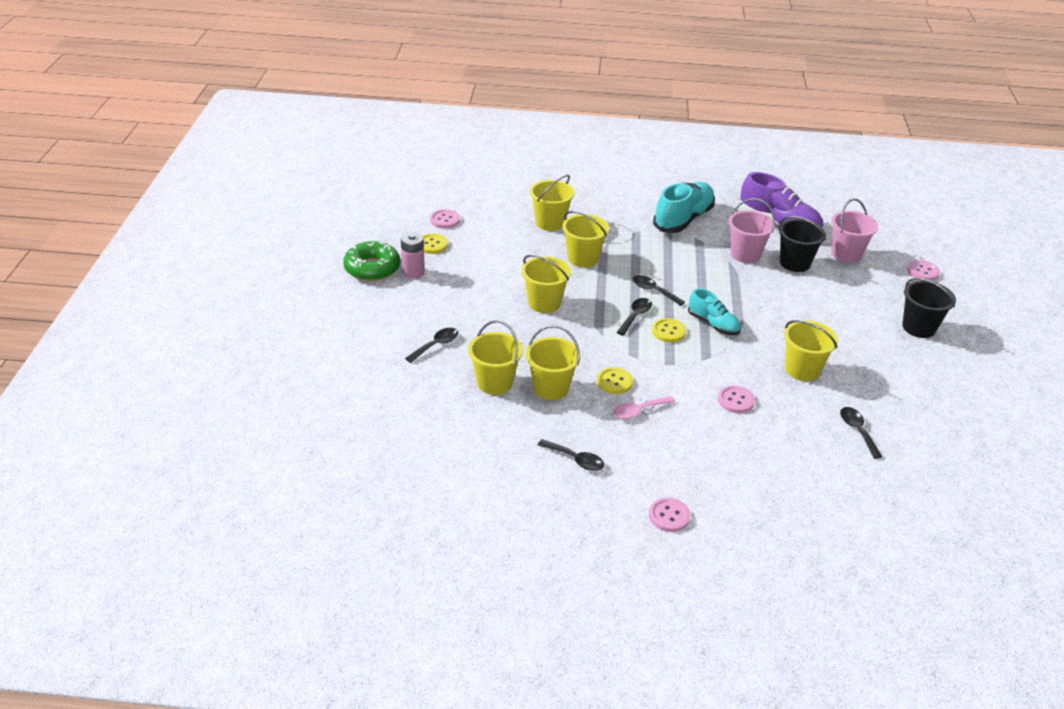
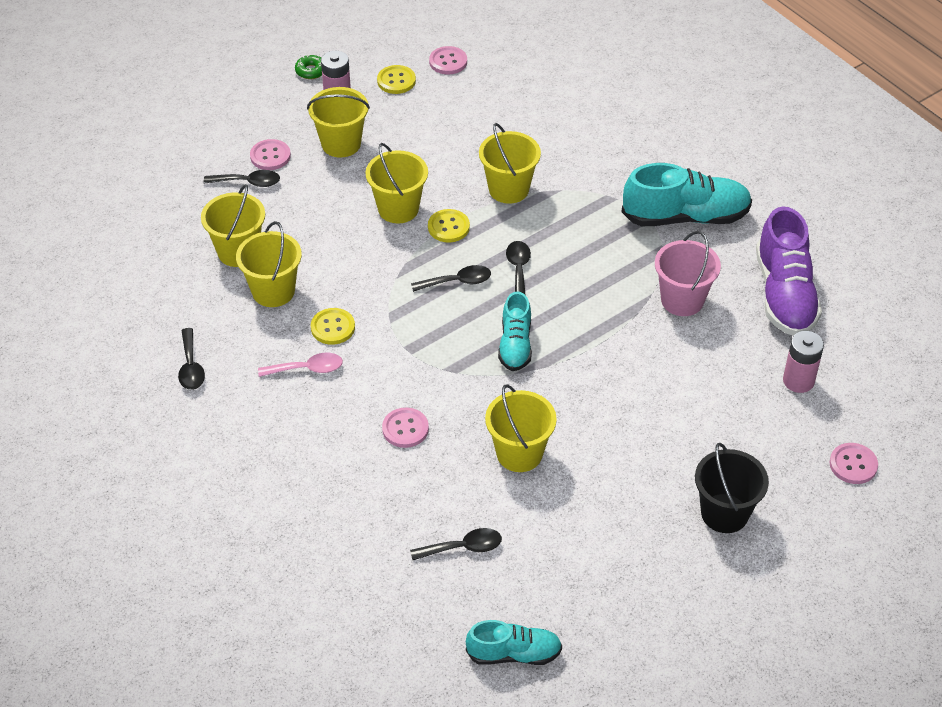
camera: 50 degrees right, 10 degrees up
(372, 268) = (311, 71): green donut -> green donut, size x0.47
(550, 222) = (541, 129): yellow bucket -> yellow bucket (341, 144)
(638, 411) = (307, 369): pink spoon -> pink spoon turned 150 degrees clockwise
(668, 331) = (461, 319): yellow button -> yellow button (448, 227)
(669, 516) = (181, 472): pink button -> pink button (270, 156)
(795, 263) = (719, 348): black bucket -> none
(846, 254) = (798, 381): pink bucket -> pink battery
(857, 431) = (463, 547): black spoon -> black spoon turned 45 degrees clockwise
(959, 457) = (514, 653): none -> turquoise shoe

